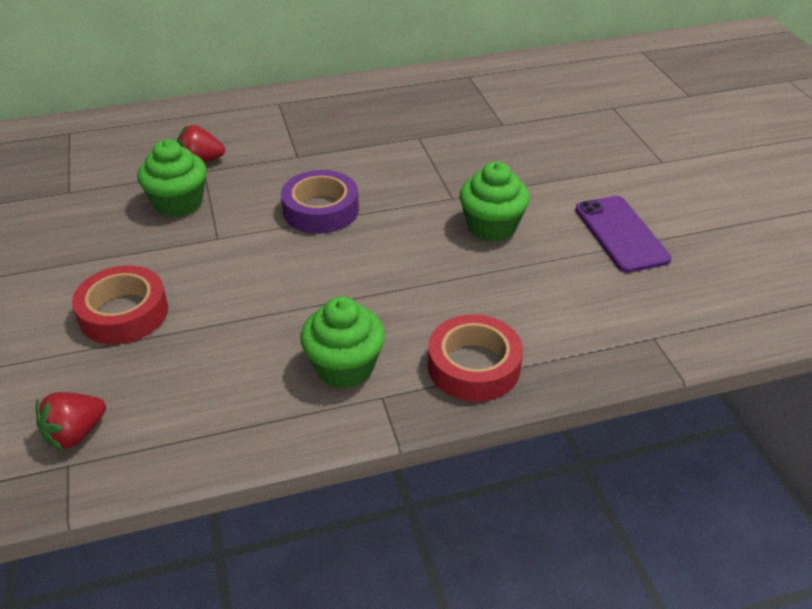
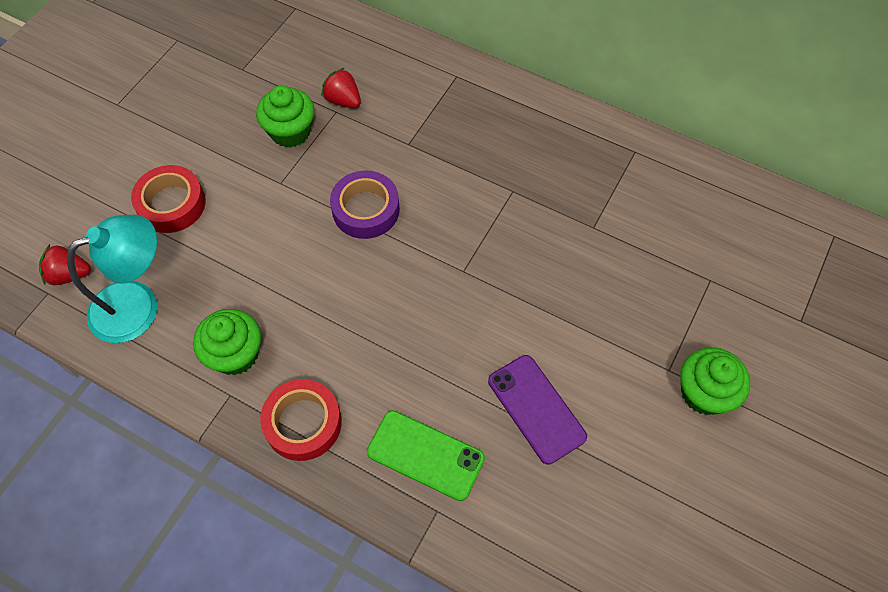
camera: 45 degrees right, 20 degrees up
(192, 402) = (138, 305): none -> turquoise lamp
(491, 227) = (455, 321): green cupcake -> green cupcake (704, 393)
(594, 313) = (425, 455): none -> green phone
(621, 234) = (536, 408): purple phone -> purple phone turned 60 degrees counterclockwise

